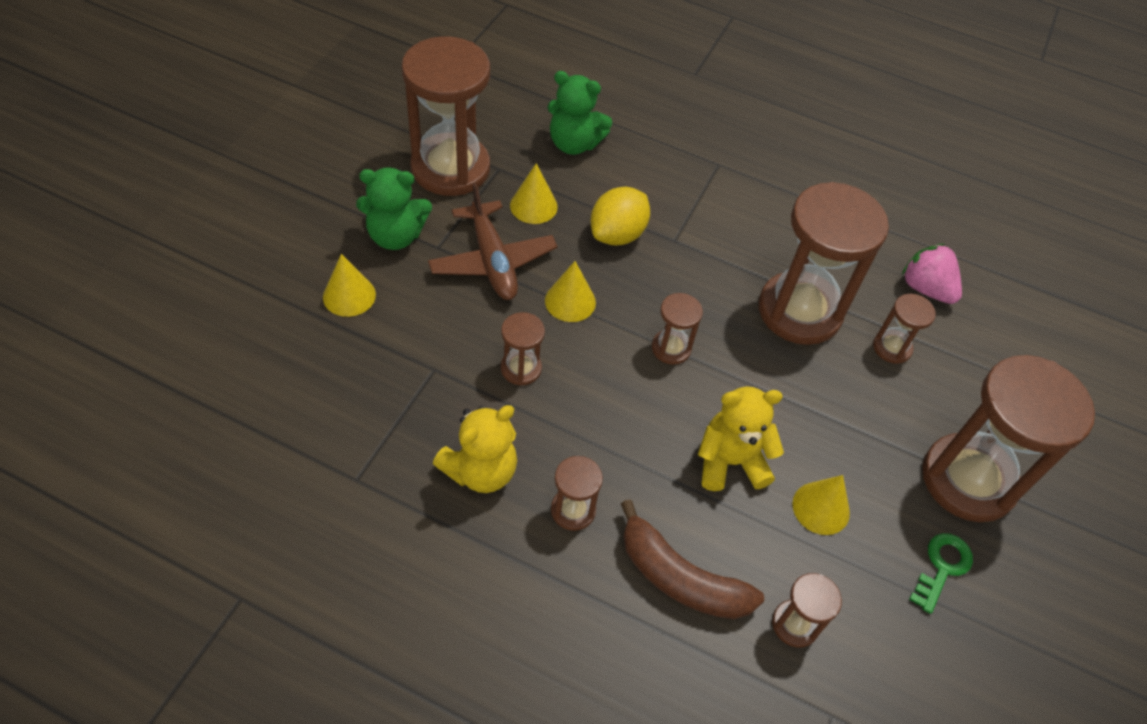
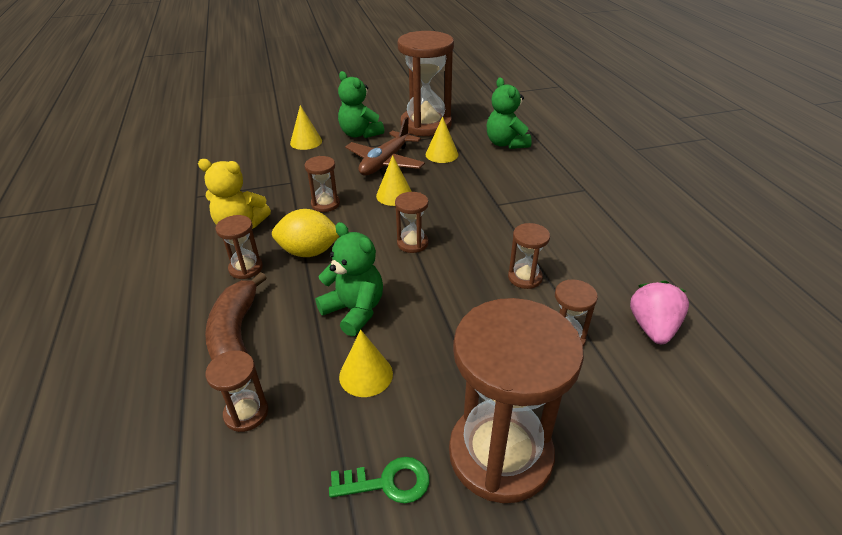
camera: 55 degrees right, 15 degrees down
(617, 234) = (467, 185): yellow lemon -> yellow lemon (309, 252)
(730, 462) = (354, 311): yellow teddy bear -> green teddy bear
(799, 311) = (525, 277): brown hourglass -> brown hourglass, size x0.45

